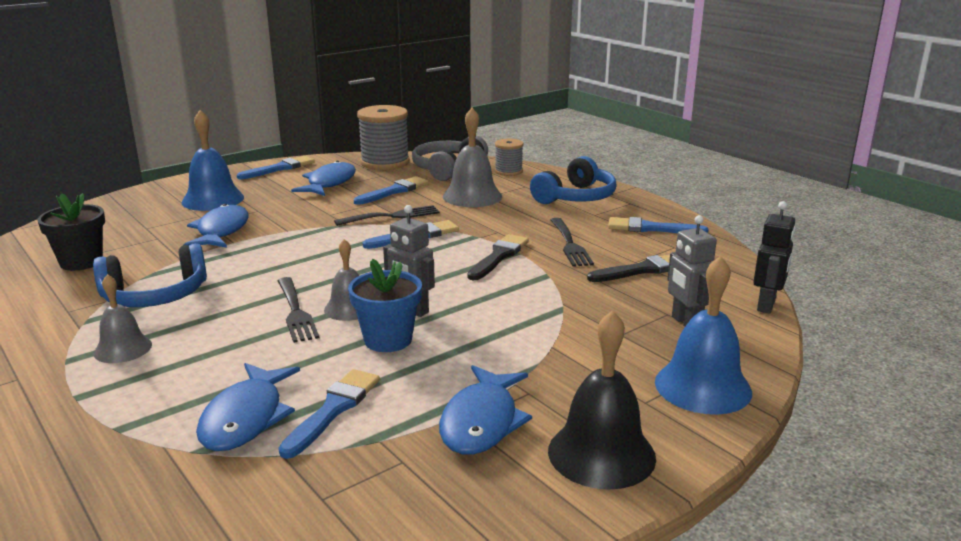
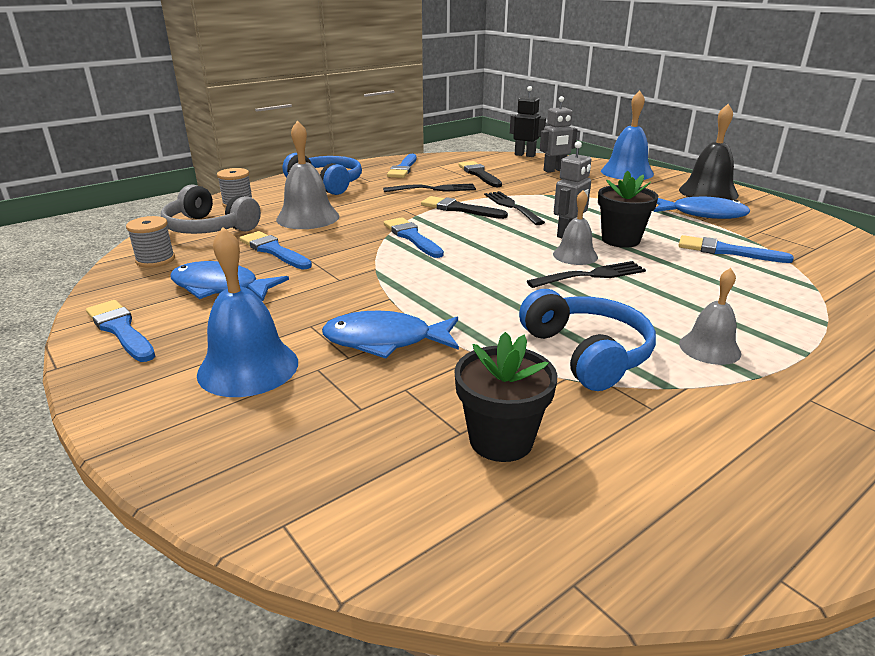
camera: 90 degrees left, 5 degrees up
(246, 418) = (763, 277): blue fish -> none
(385, 162) = (155, 260): grey spool -> grey spool, size x0.56
(388, 340) = (620, 240): blue flower pot -> black flower pot
(392, 216) = (355, 248): black fork -> black fork (512, 207)

